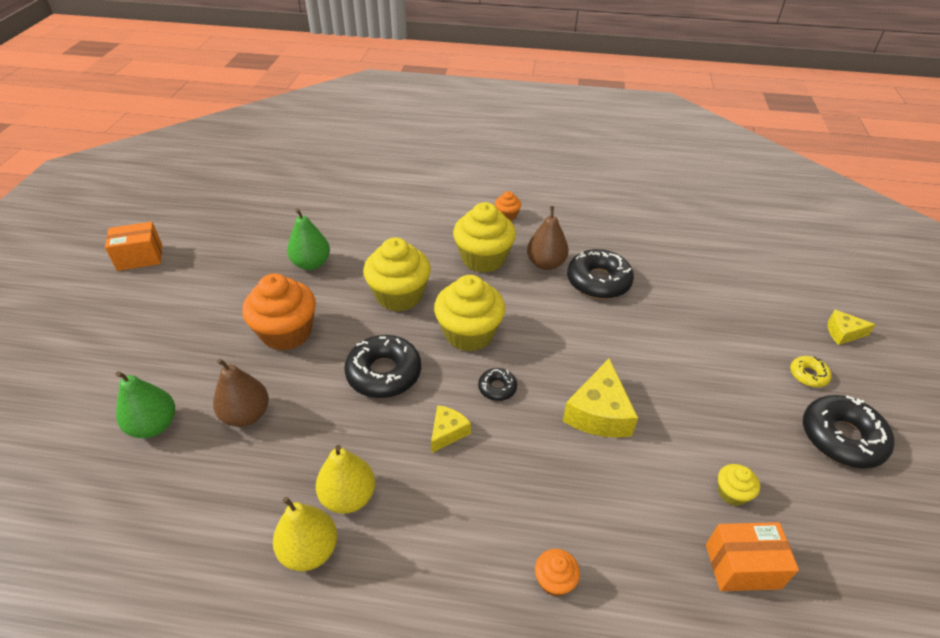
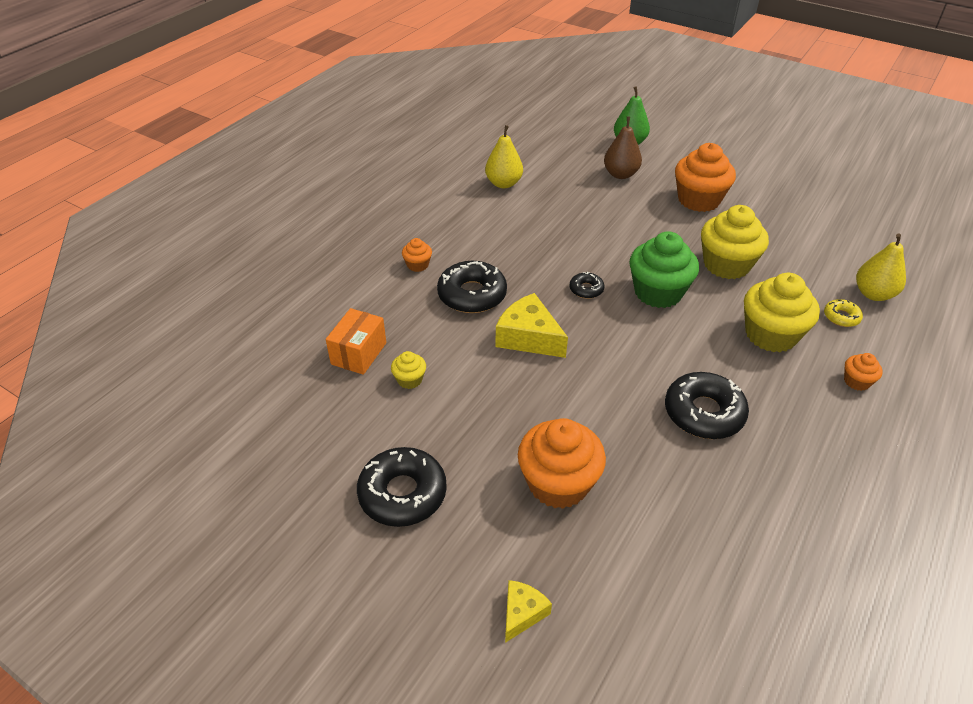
camera: 115 degrees right, 0 degrees up
(140, 257) = (819, 145): orange box -> none
(311, 264) = (789, 224): green pear -> none
(348, 497) = (530, 202): yellow pear -> yellow pear (873, 294)
(384, 373) = (631, 237): black donut -> black donut (472, 295)
(447, 432) = (556, 253): yellow cheese -> none
(469, 333) = (658, 292): yellow cupcake -> green cupcake
(546, 264) = (748, 381): brown pear -> none
(735, 343) = (558, 483): none -> orange cupcake
(808, 375) = (484, 522): yellow donut -> yellow donut (841, 317)

